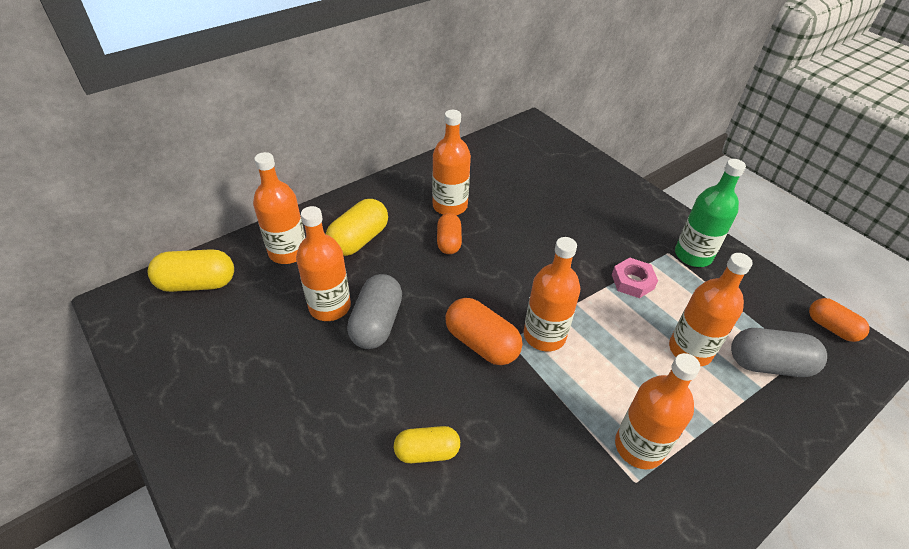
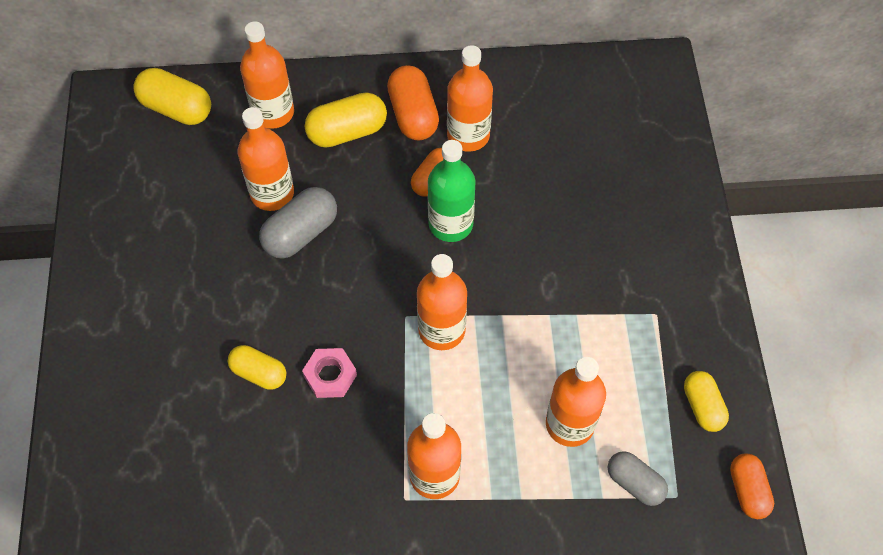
camera: 35 degrees right, 15 degrees up
(481, 343) = (378, 305): orange capsule -> orange capsule (413, 115)
(632, 281) = (583, 324): pink nut -> pink nut (330, 376)
(693, 255) = (681, 332): green bottle -> green bottle (450, 224)
(752, 292) = (702, 406): none -> yellow capsule
(768, 364) = (634, 483): grey capsule -> grey capsule, size x0.67

